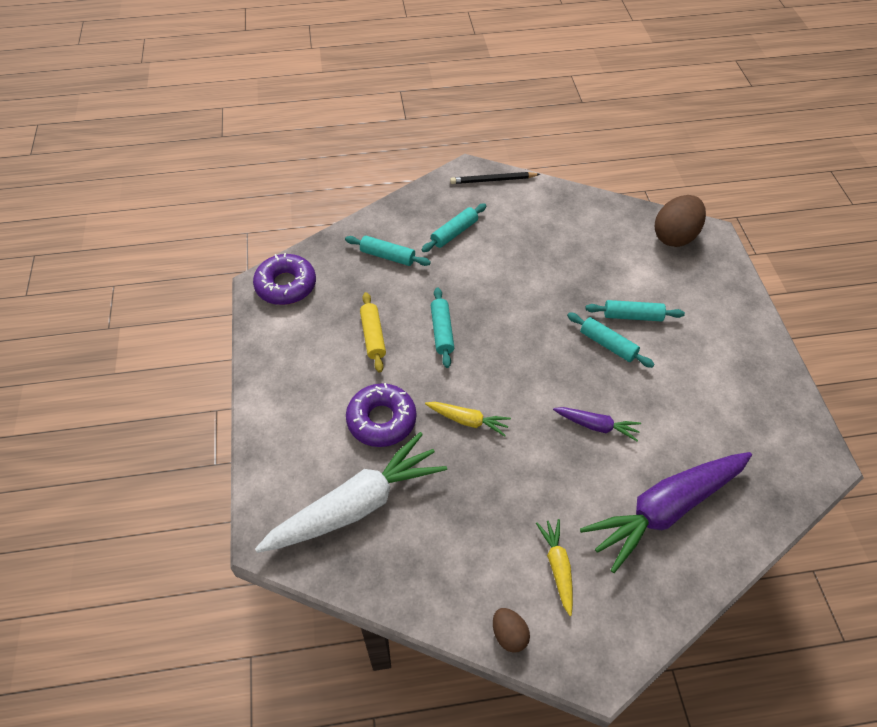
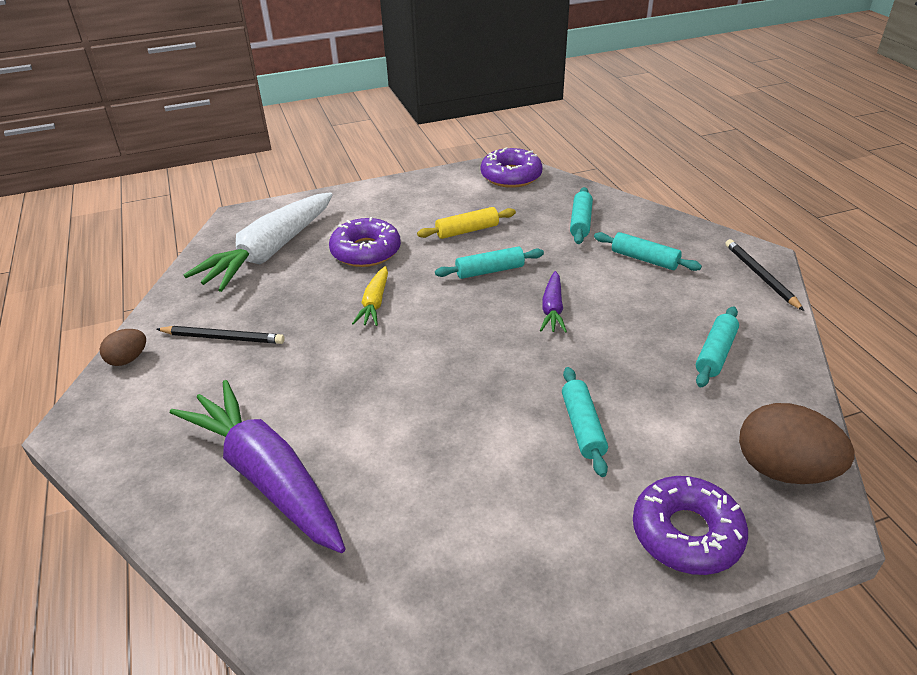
camera: 80 degrees right, 15 degrees down
(355, 506) = (270, 252): white carrot -> white carrot turned 75 degrees clockwise
(492, 548) = (223, 338): none -> black pencil
(557, 567) = (196, 386): yellow carrot -> none
(596, 426) = (385, 403): purple carrot -> purple carrot (552, 309)
(608, 345) = (519, 405): turquoise rolling pin -> turquoise rolling pin (715, 353)
(718, 292) = (686, 533): none -> purple donut

